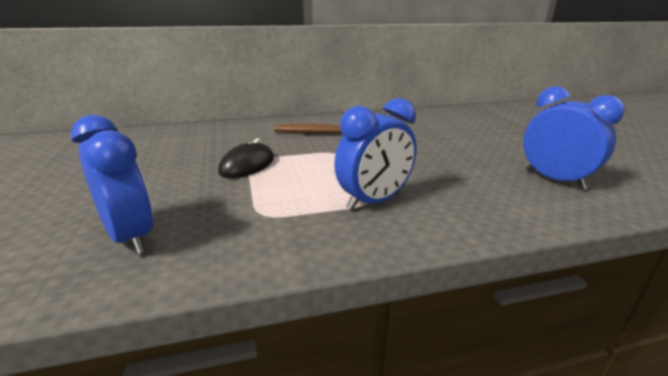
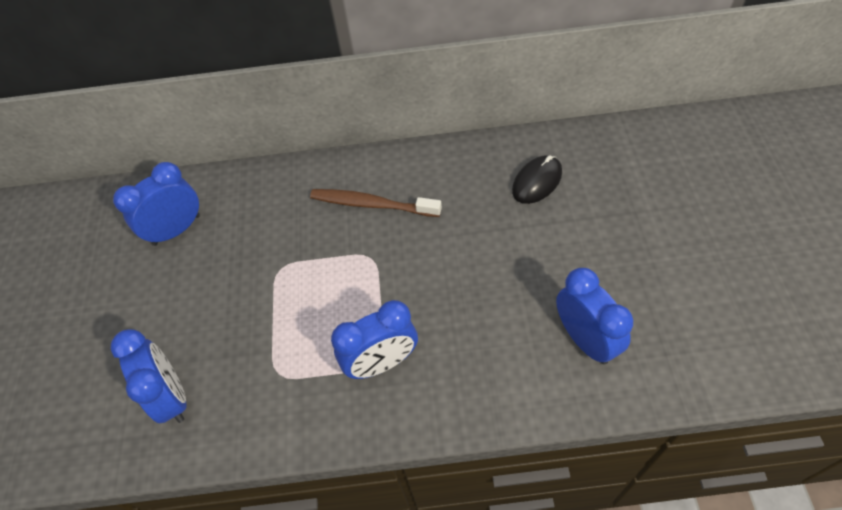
camera: 15 degrees right, 30 degrees up
(150, 147) = (176, 230): none -> blue clock
(247, 165) = (273, 279): black mouse -> black mouse (537, 181)

